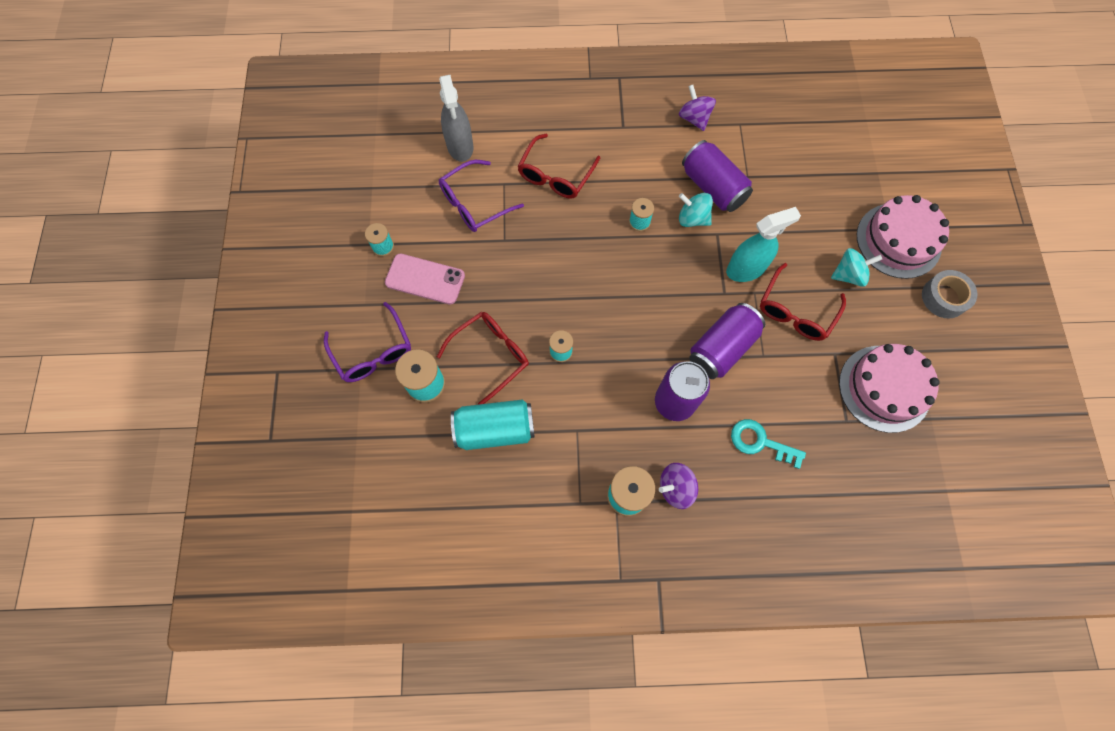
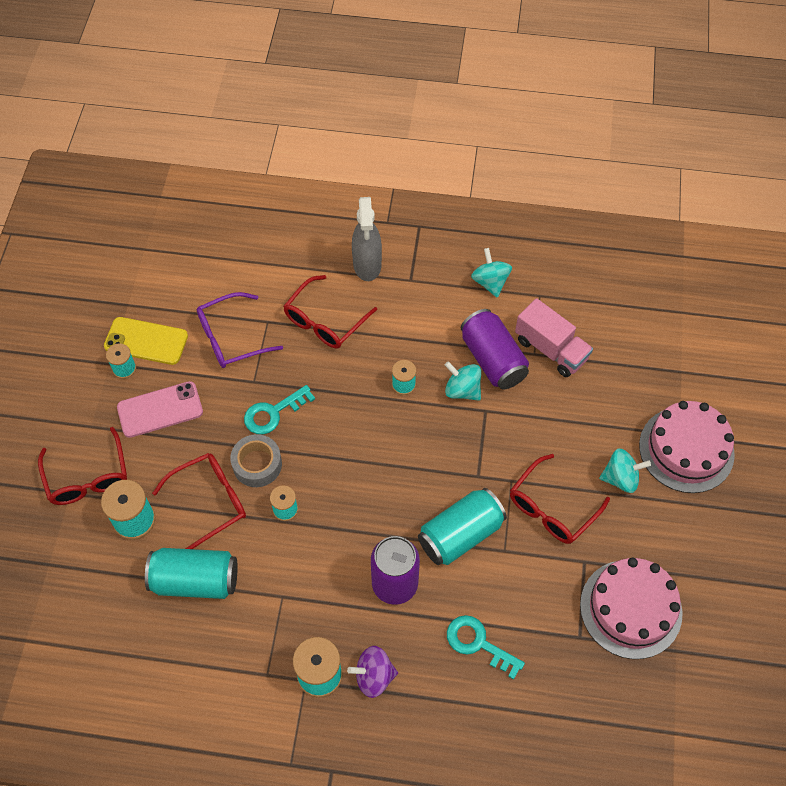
camera: 10 degrees right, 10 degrees down
(373, 352) = (87, 477): purple glasses -> red glasses
(397, 218) = (146, 341): none -> yellow phone
(425, 279) = (160, 410): pink phone -> pink phone turned 45 degrees counterclockwise
(460, 146) = (230, 275): grey spray bottle -> grey spray bottle (367, 265)
(529, 266) = (273, 413): none -> turquoise key
(694, 118) = (490, 282): purple spinning top -> turquoise spinning top
(722, 348) = (460, 535): purple can -> turquoise can
(746, 269) = (508, 453): turquoise spray bottle -> none
(761, 170) = (551, 349): none -> pink truck
(944, 297) = (723, 520): grey tape -> grey tape (257, 464)

